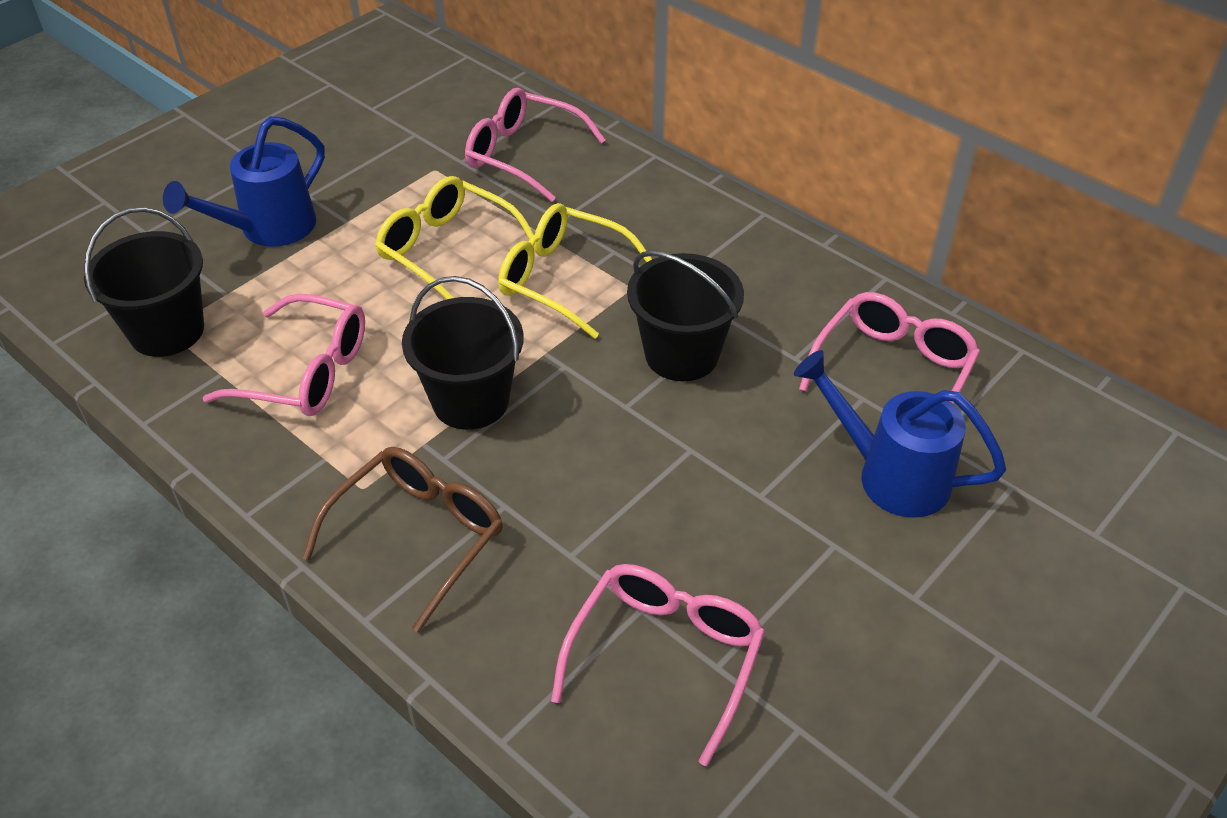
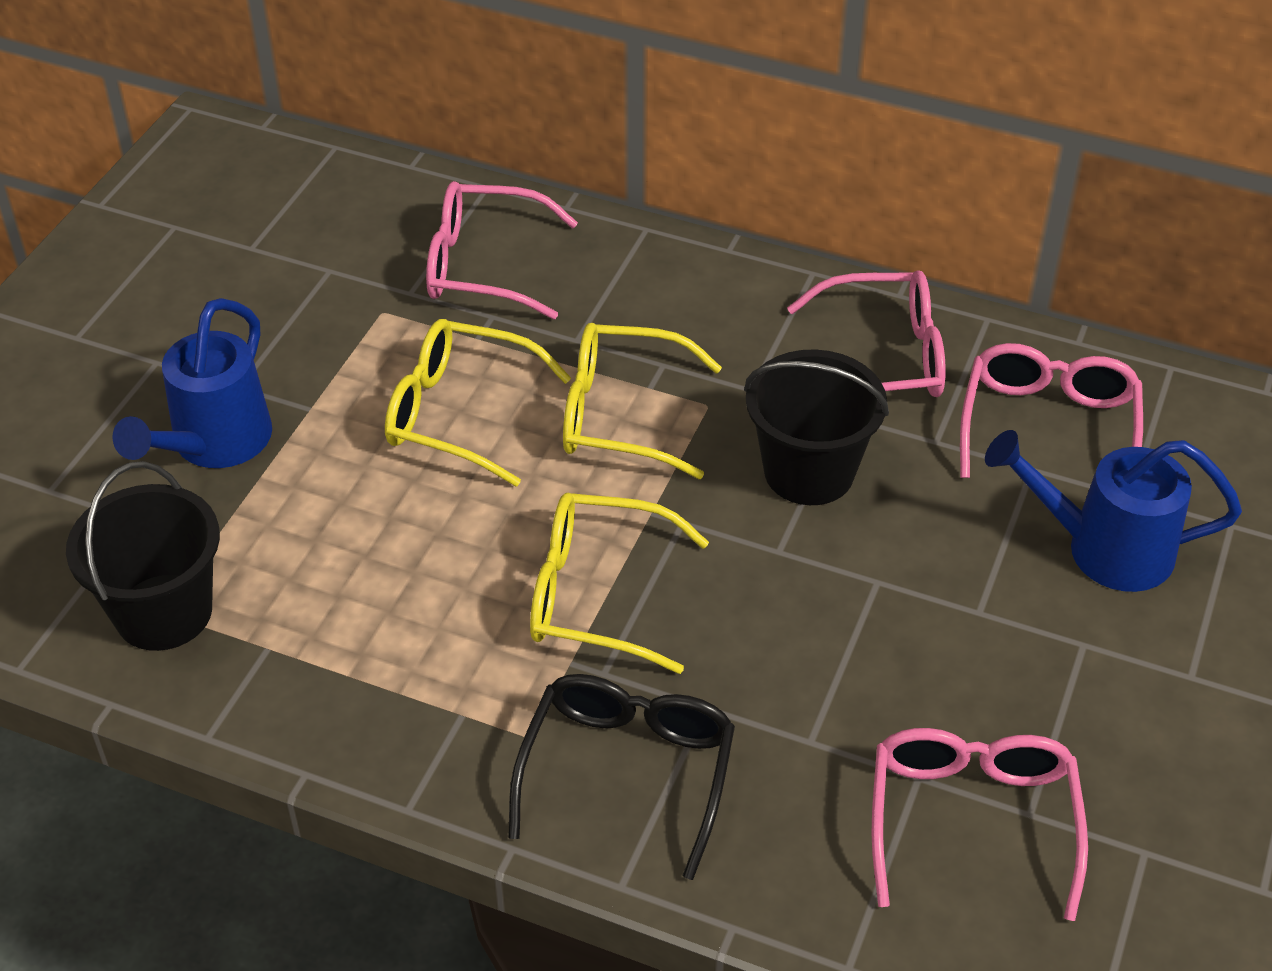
camera: 20 degrees left, 0 degrees up
(307, 372) = (376, 615): pink glasses -> pink glasses (884, 358)
(419, 536) = (628, 771): brown glasses -> black glasses
(470, 401) = (596, 595): black bucket -> yellow glasses

